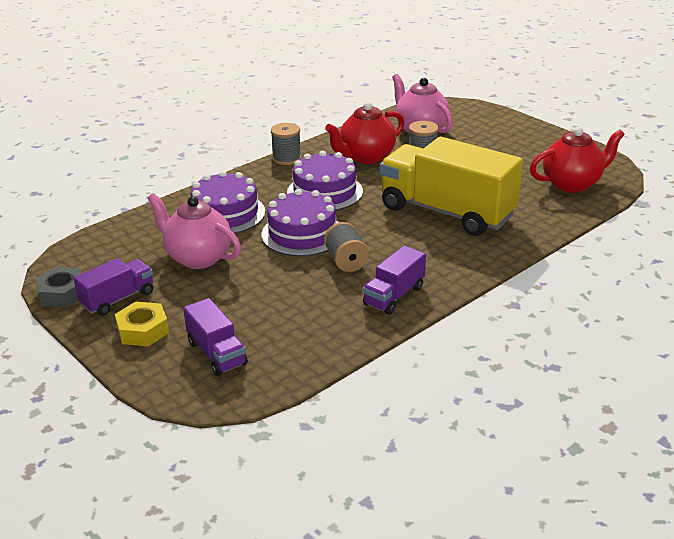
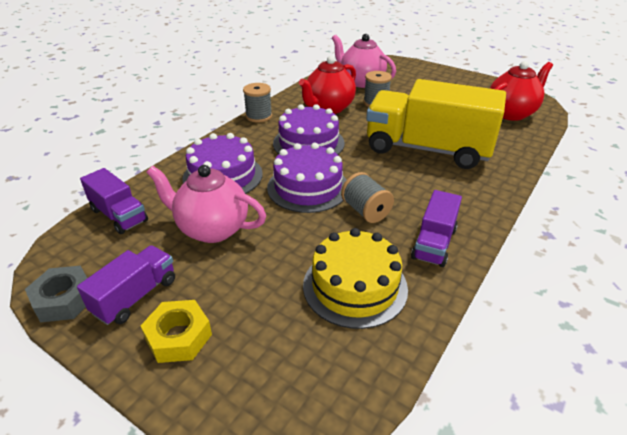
camera: 15 degrees left, 5 degrees up
(217, 353) = (281, 354): purple truck -> purple truck (119, 215)
(301, 318) = (355, 286): none -> yellow cake

